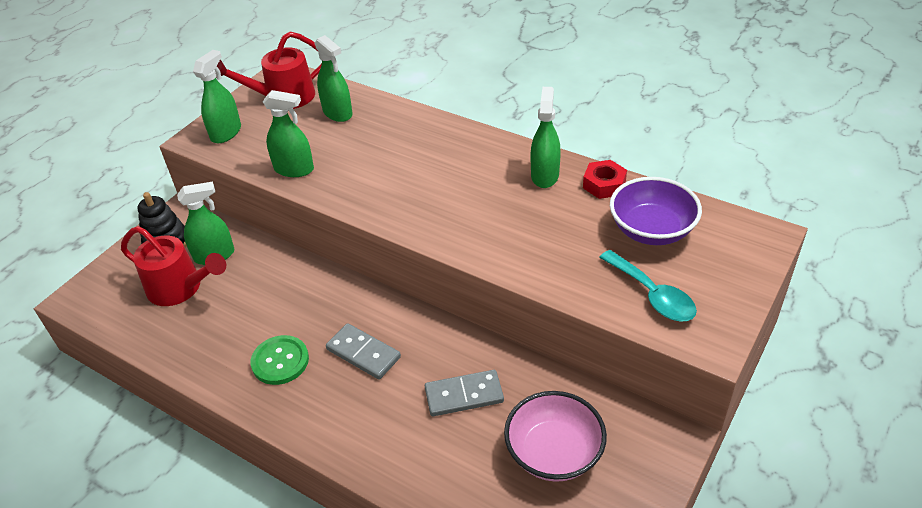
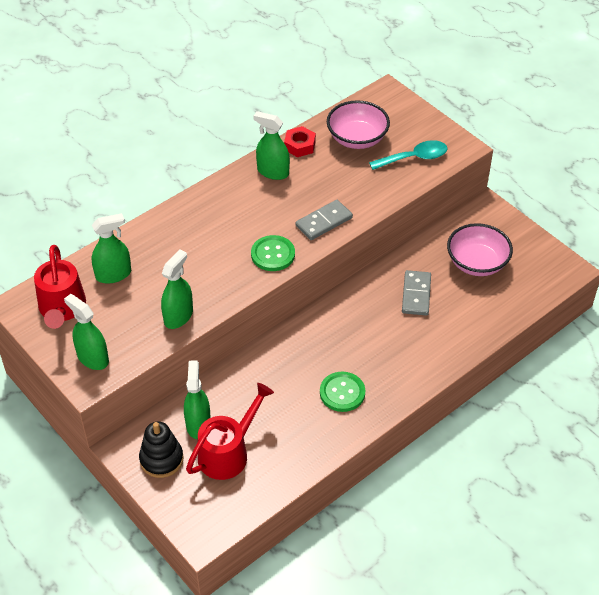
camera: 75 degrees left, 5 degrees up
(363, 353) = (356, 341): grey domino -> grey domino (324, 222)
(410, 211) = (273, 254): none -> green button
(651, 230) = (357, 139): purple bowl -> pink bowl

